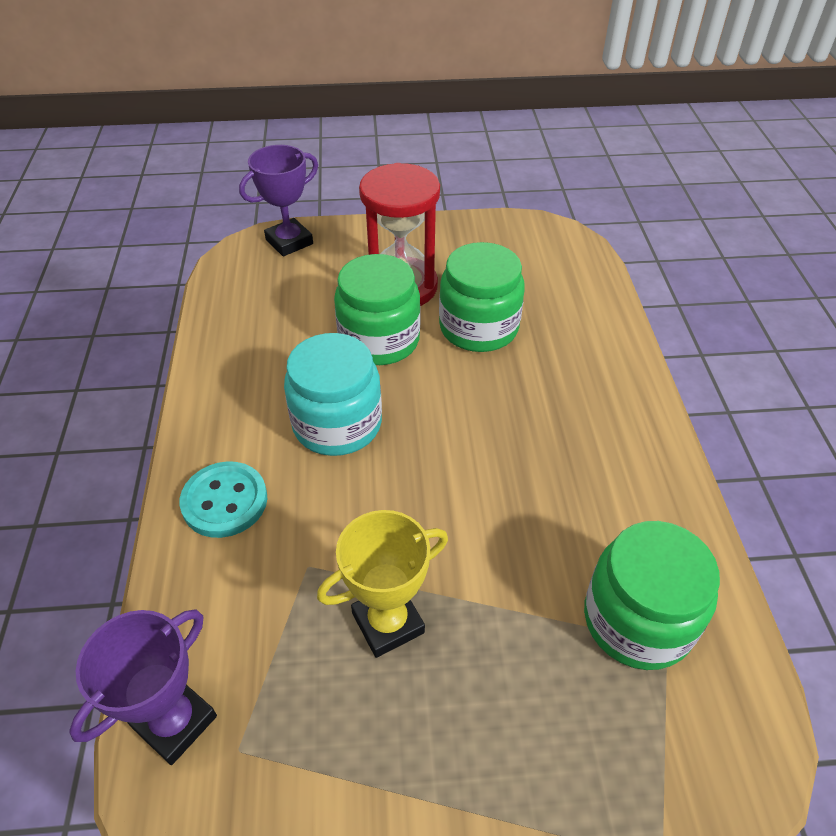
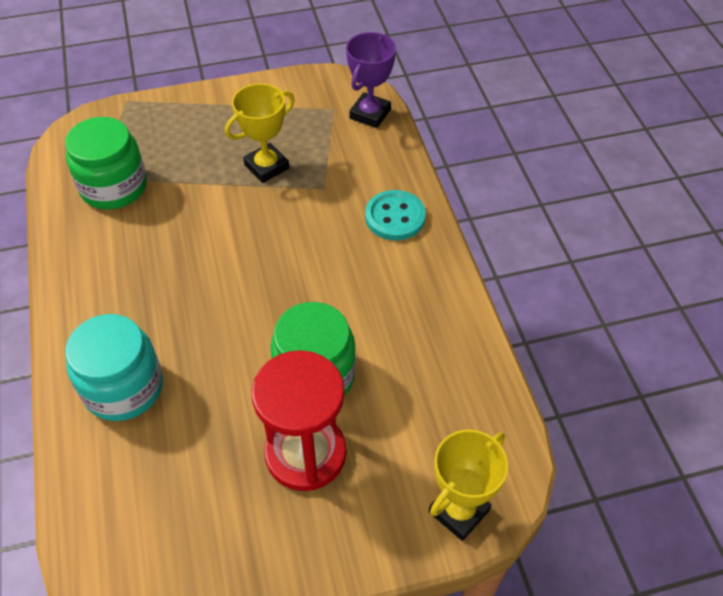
camera: 170 degrees right, 5 degrees up
(289, 242) = (459, 511): purple trophy -> yellow trophy
(337, 424) = (332, 285): turquoise jar -> turquoise jar (123, 387)
(478, 327) = (217, 407): green jar -> none

